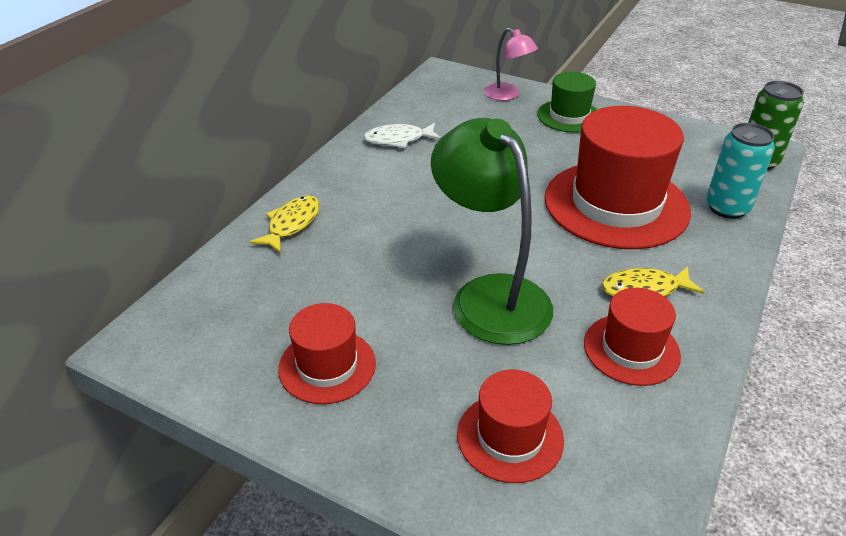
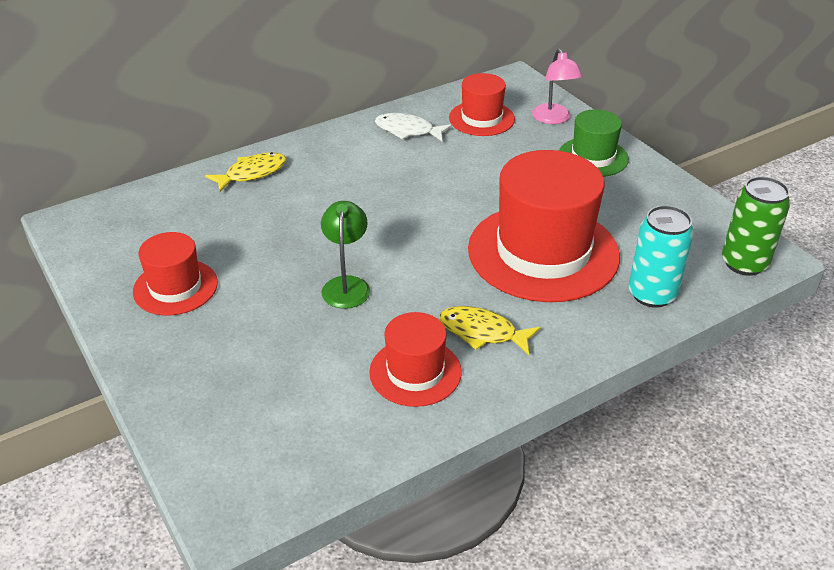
camera: 30 degrees right, 0 degrees up
(490, 295) = (346, 285): green lamp -> green lamp, size x0.52
(510, 437) = (250, 390): red hat -> red hat (481, 118)

